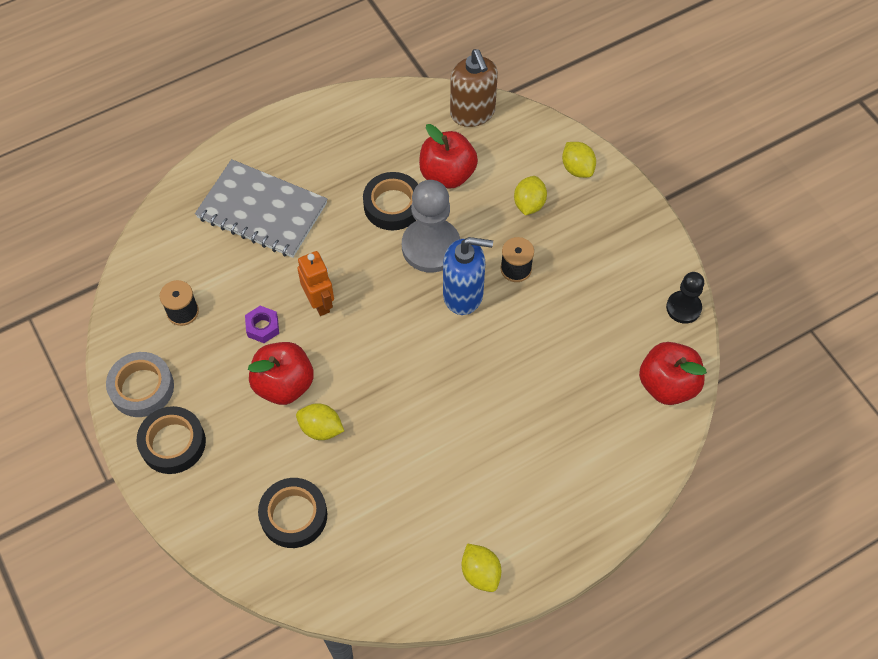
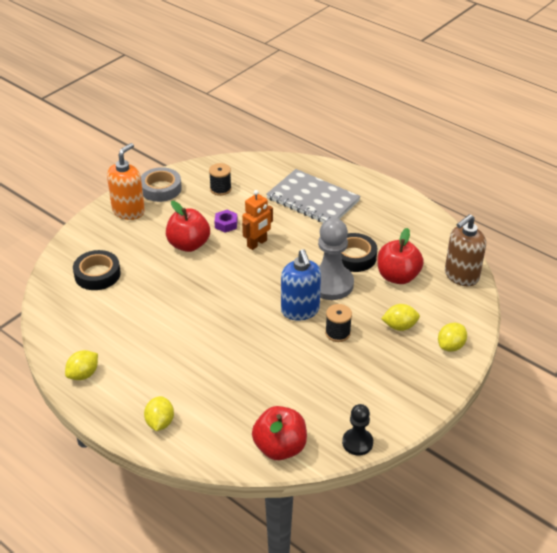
camera: 70 degrees right, 20 degrees down
(173, 443) = (128, 211): black tape -> orange soap dispenser
(262, 211) = (313, 200): grey notebook -> grey notebook turned 60 degrees counterclockwise
(321, 428) = (163, 269): yellow lemon -> yellow lemon (160, 422)

